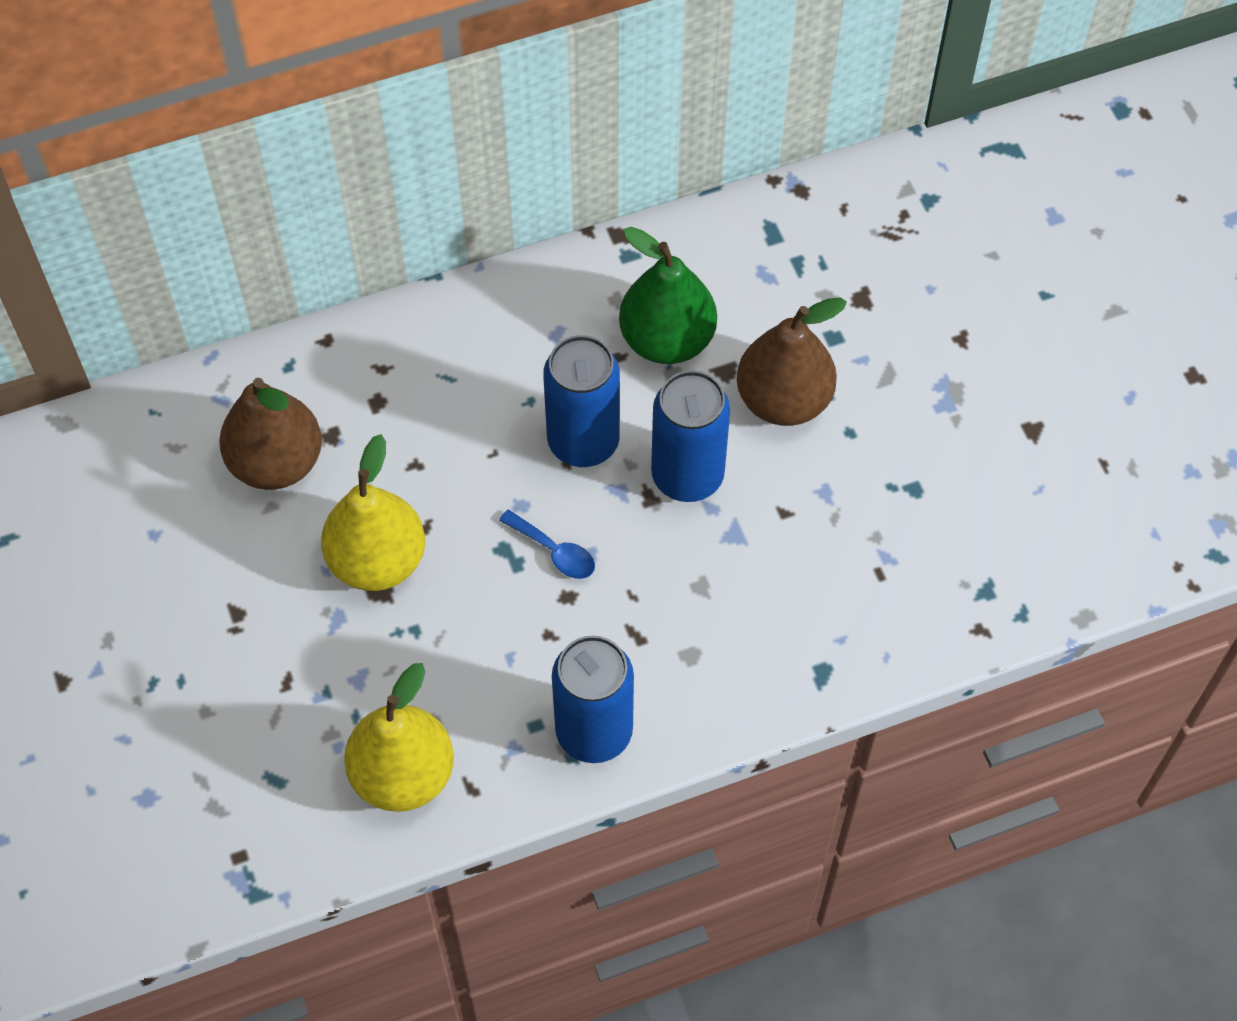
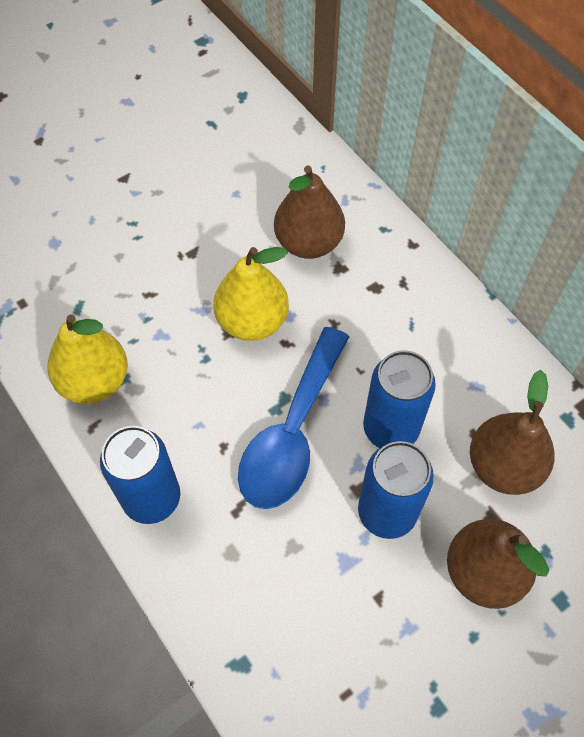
camera: 75 degrees right, 0 degrees up
(554, 551) = (292, 432): blue spoon -> blue spoon, size x2.44
(667, 340) = (503, 466): green pear -> brown pear

